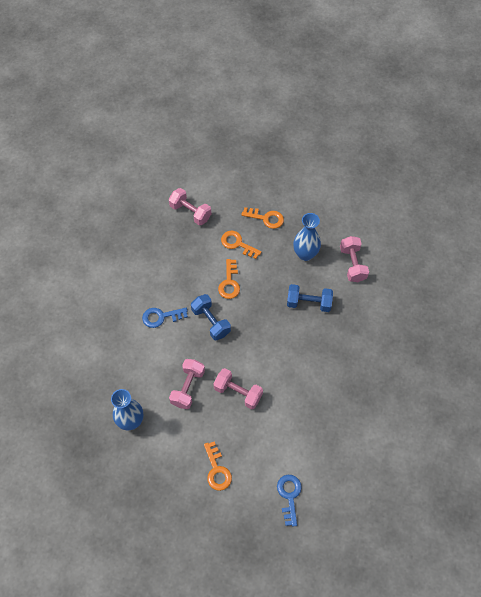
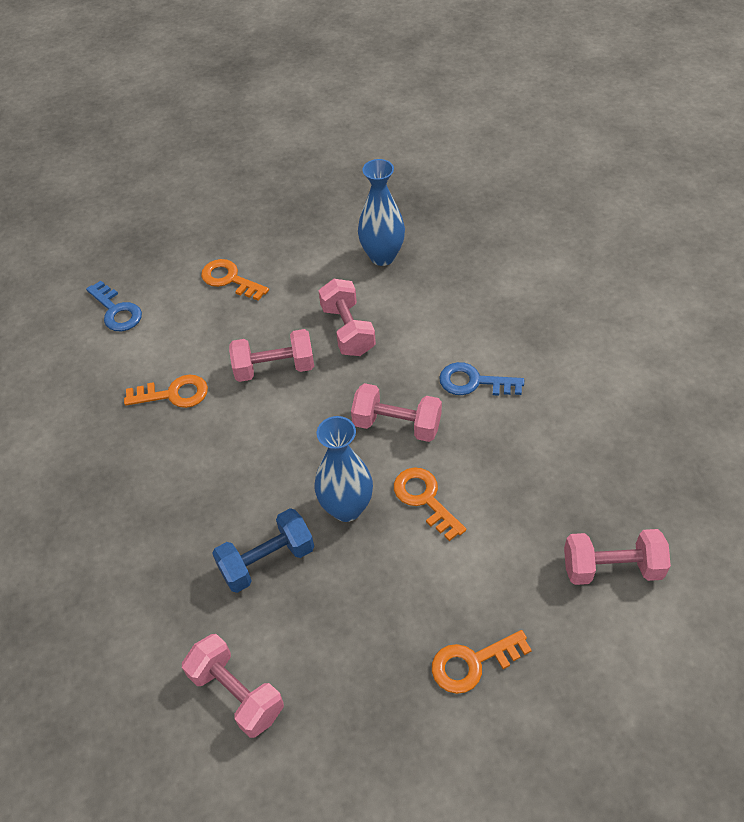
camera: 145 degrees right, 10 degrees down
(161, 317) = (474, 382): blue key -> blue key turned 120 degrees counterclockwise
(211, 322) = (397, 425): blue dumbbell -> pink dumbbell
(237, 244) = (475, 573): orange key -> orange key (174, 394)
(305, 254) = (340, 645): blue vase -> blue vase (346, 508)

